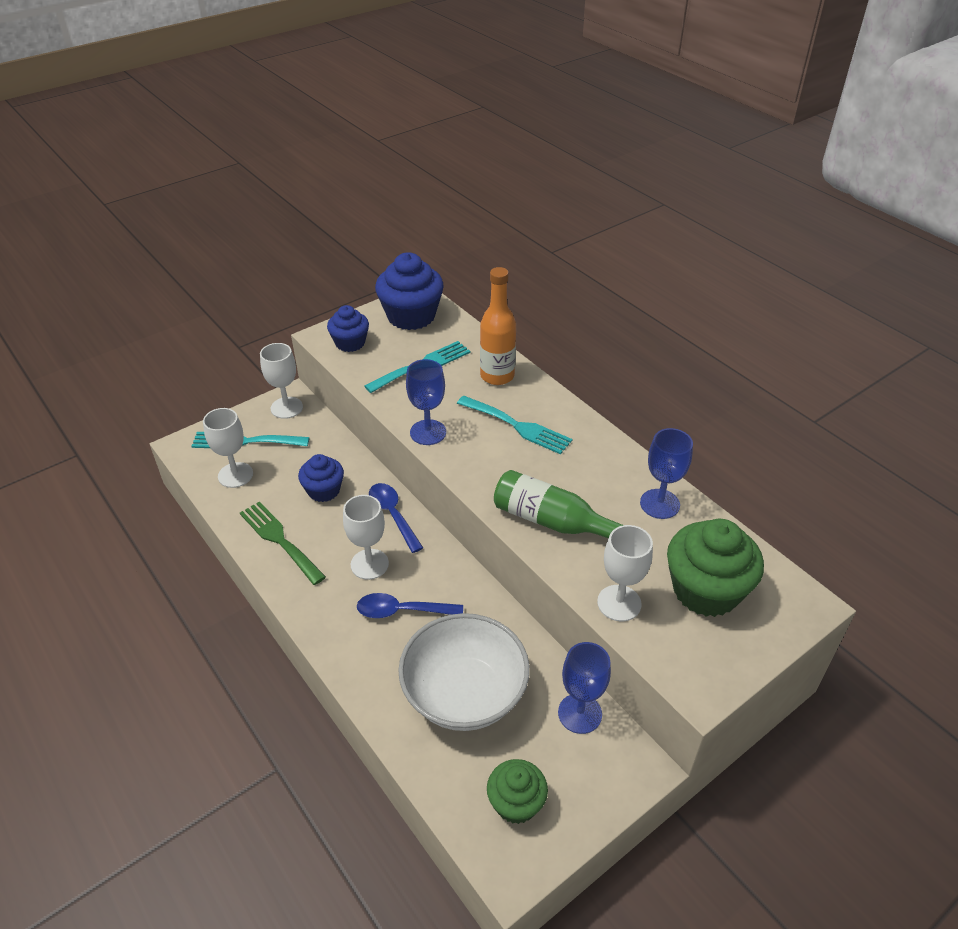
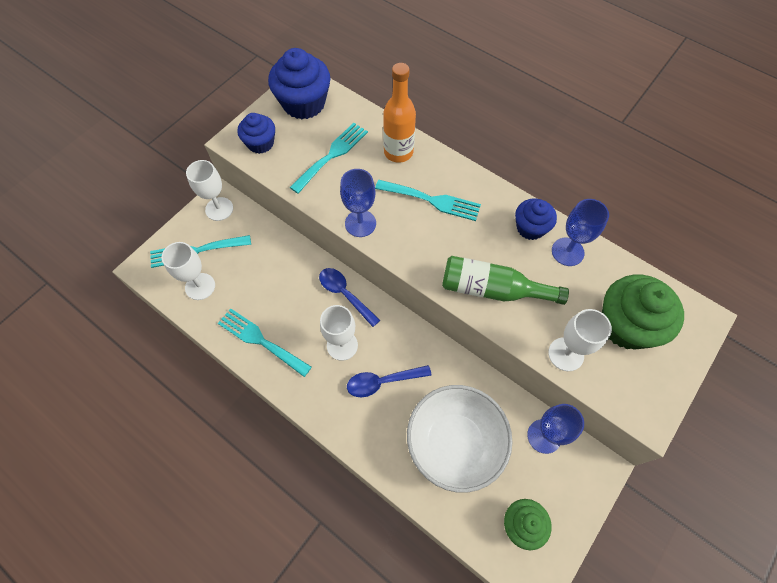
camera: 15 degrees left, 20 degrees up
(279, 540) = (260, 340): green fork -> turquoise fork
(324, 490) = (280, 284): blue cupcake -> blue cupcake (530, 228)

